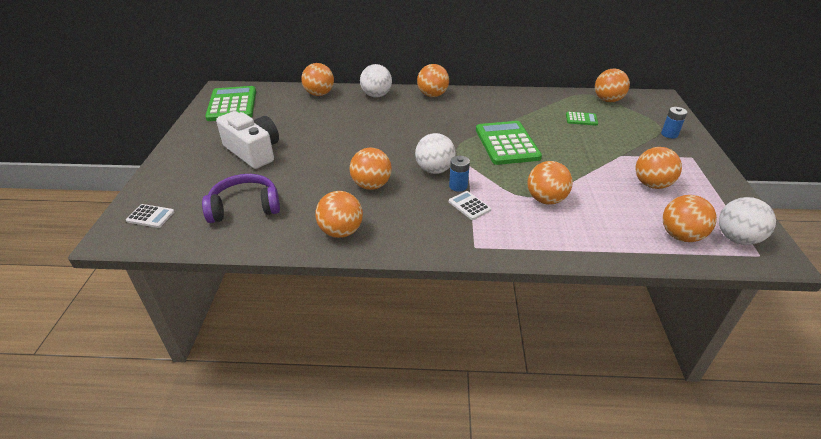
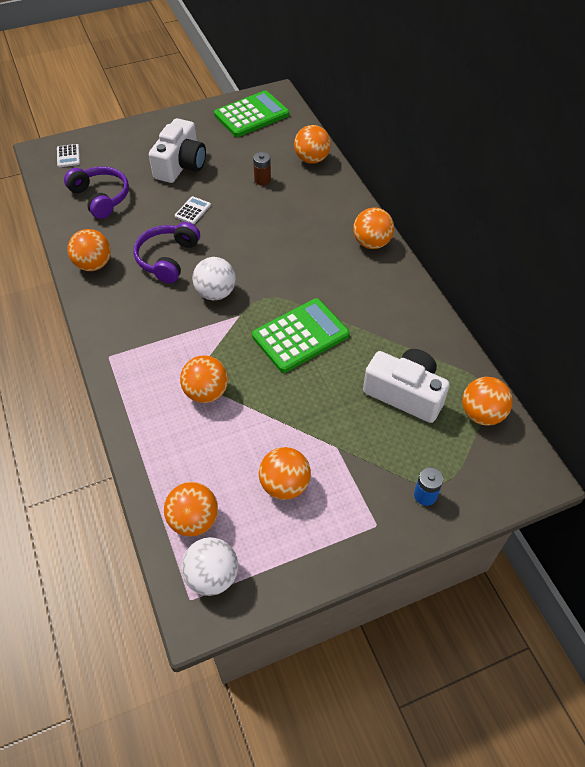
camera: 65 degrees right, 15 degrees up
(319, 119) = (262, 180): none -> brown battery
(371, 185) = (167, 258): orange ball -> purple headphones
(376, 95) = (338, 200): white ball -> none
(458, 186) = (196, 318): blue battery -> none
(469, 206) = (168, 336): white calculator -> white calculator (193, 211)
(581, 119) = (405, 393): green calculator -> white camera

